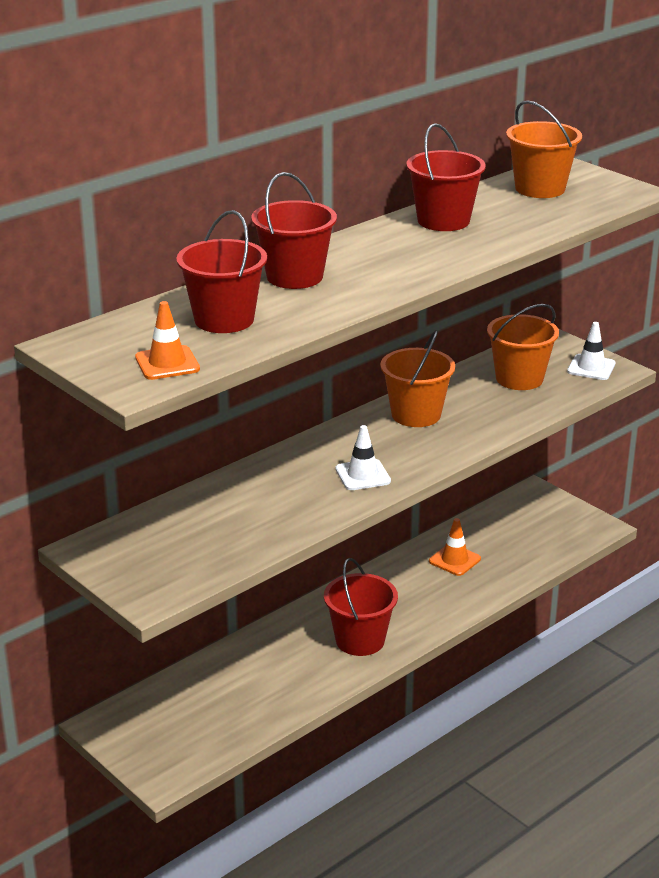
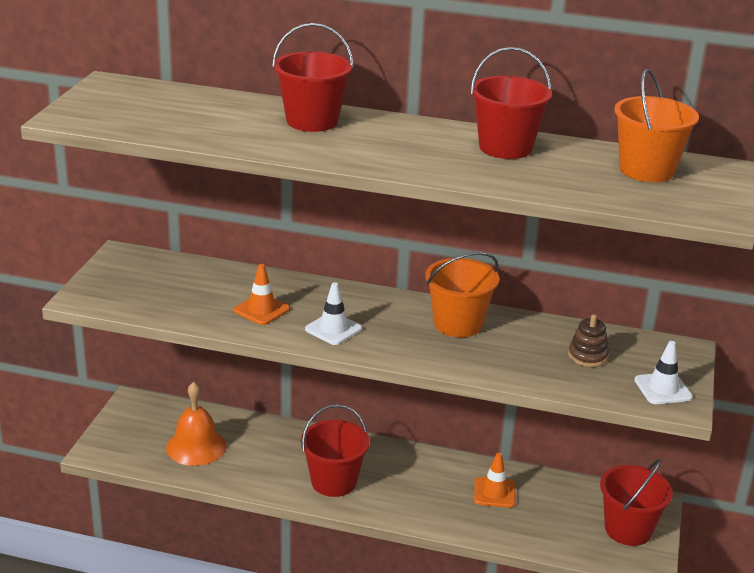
camera: 55 degrees right, 0 degrees up
(167, 363) = (112, 117): orange traffic cone -> orange traffic cone (261, 310)
(224, 320) = (205, 117): red bucket -> red bucket (628, 529)
(224, 706) = (196, 446): none -> orange bell
(519, 378) = (587, 356): orange bucket -> brown stacking toy

